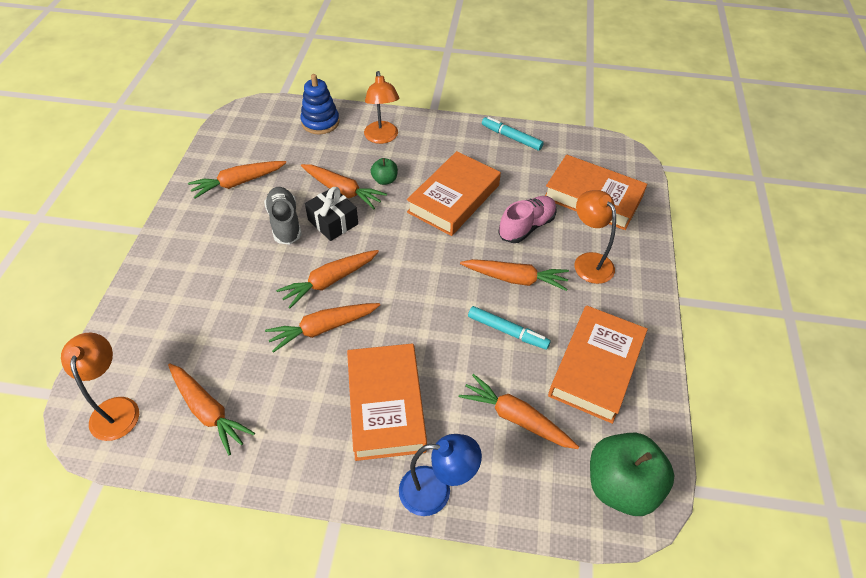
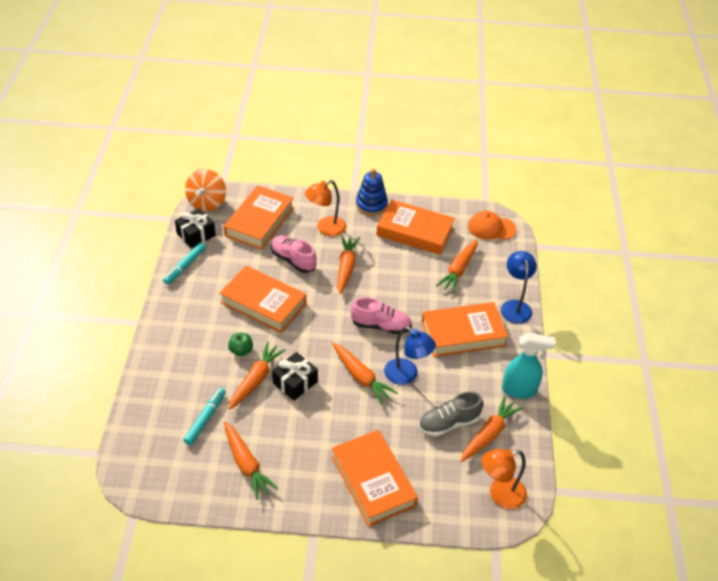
camera: 95 degrees left, 5 degrees down
(182, 282) = (373, 481): none -> orange book
(270, 465) = (519, 390): none -> turquoise spray bottle
(285, 223) = (298, 417): grey shoe -> grey shoe (448, 423)
(320, 122) = (154, 409): blue stacking toy -> blue stacking toy (371, 205)
(323, 328) = (407, 375): orange carrot -> blue lamp
(382, 138) = (181, 357): orange lamp -> none
(410, 308) = (381, 326): none -> pink shoe
(507, 331) = (393, 272): turquoise marker -> turquoise marker (205, 419)
(563, 145) = (196, 235): none -> black gift
(619, 153) = (207, 203): none -> orange spinning top
(621, 486) = (491, 228): green apple -> orange cap

